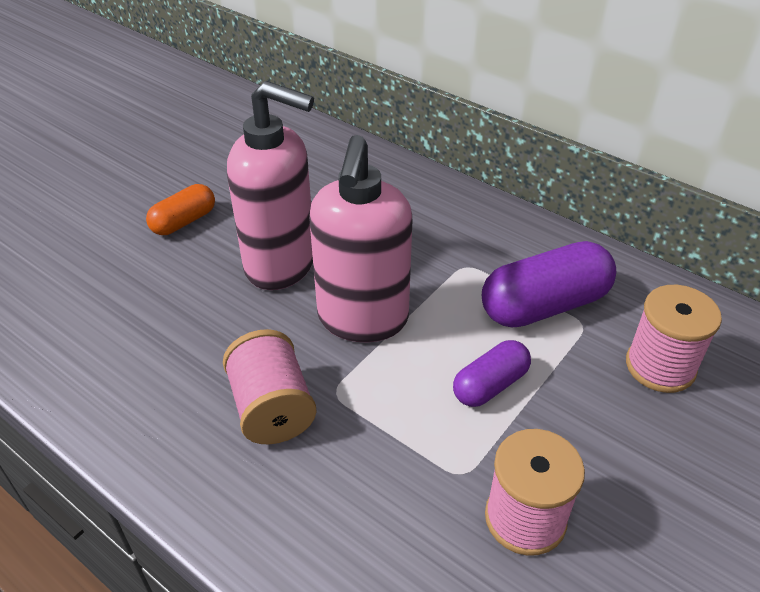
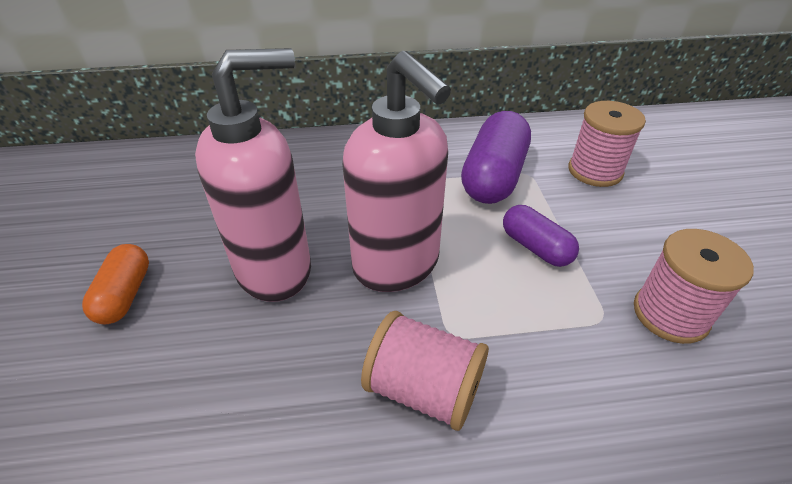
camera: 45 degrees left, 0 degrees up
(490, 385) = (535, 247): purple capsule -> purple capsule turned 45 degrees counterclockwise

